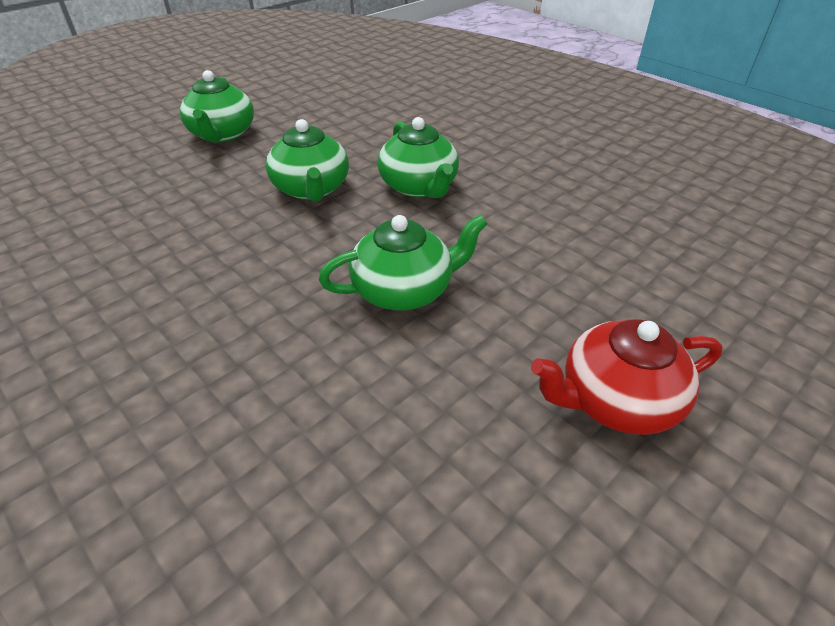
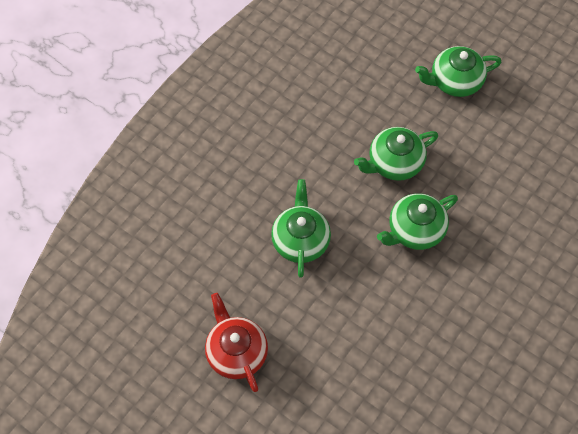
camera: 80 degrees right, 20 degrees up
(404, 290) = (300, 240): green teapot -> green teapot turned 150 degrees counterclockwise

